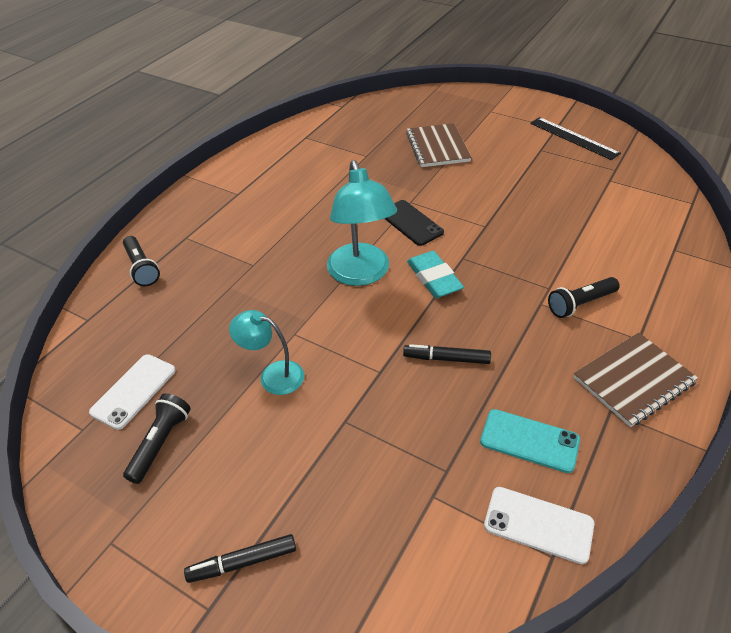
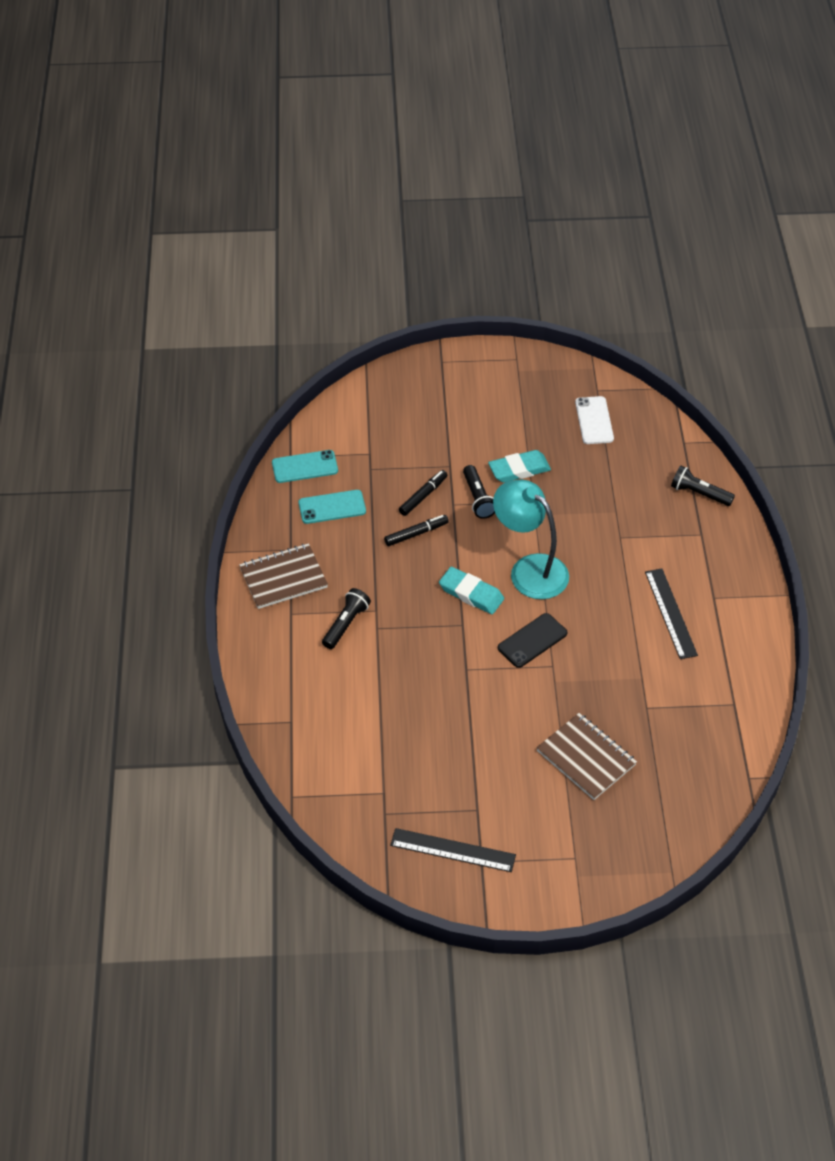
camera: 145 degrees right, 5 degrees up
(160, 443) = (544, 405): black flashlight -> black flashlight (478, 498)
(243, 562) = (443, 383): black marker -> black marker (423, 496)
(273, 375) = (519, 469): turquoise lamp -> turquoise eraser
(282, 197) = (670, 613): none -> black ruler
(411, 223) = (532, 641): black phone -> black phone turned 60 degrees counterclockwise
(538, 525) = (305, 467): white phone -> turquoise phone
(633, 380) = (283, 578): brown notebook -> brown notebook turned 45 degrees clockwise

